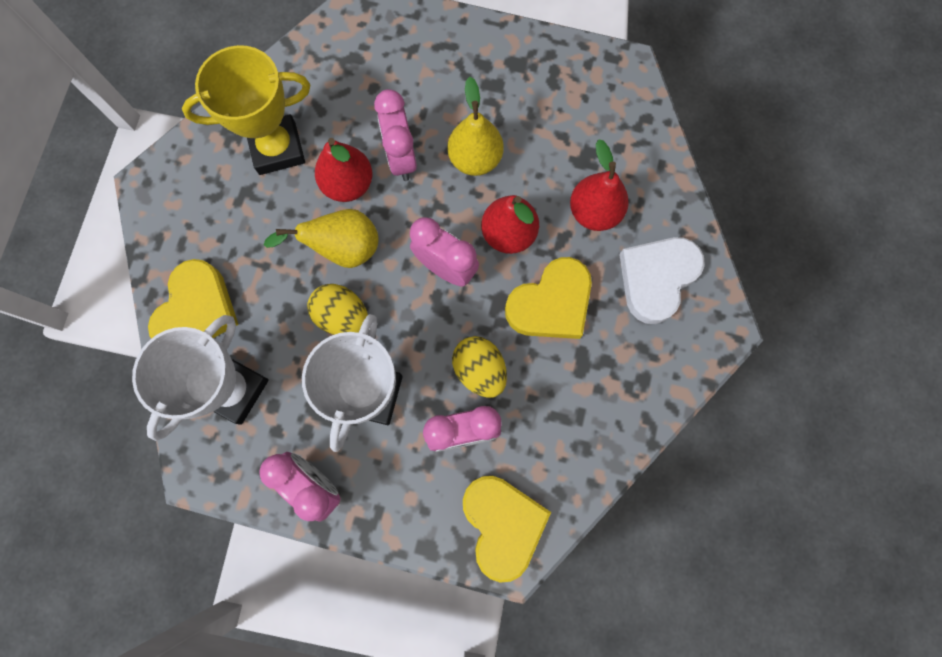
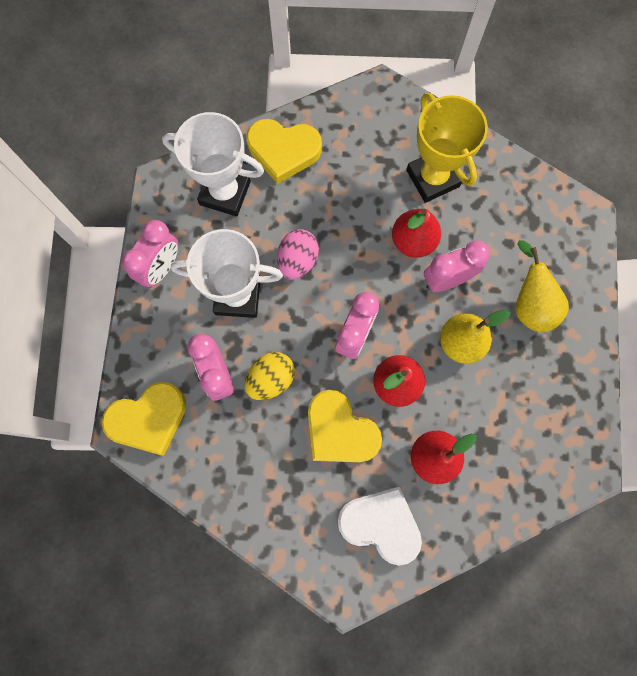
camera: 80 degrees right, 0 degrees up
(342, 316) = (298, 261): yellow egg -> pink egg
(343, 249) = (354, 249): yellow pear -> yellow pear (529, 304)

